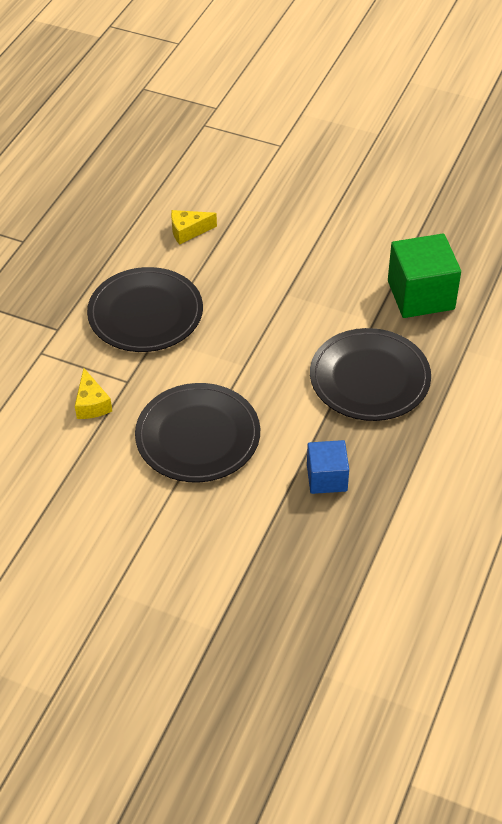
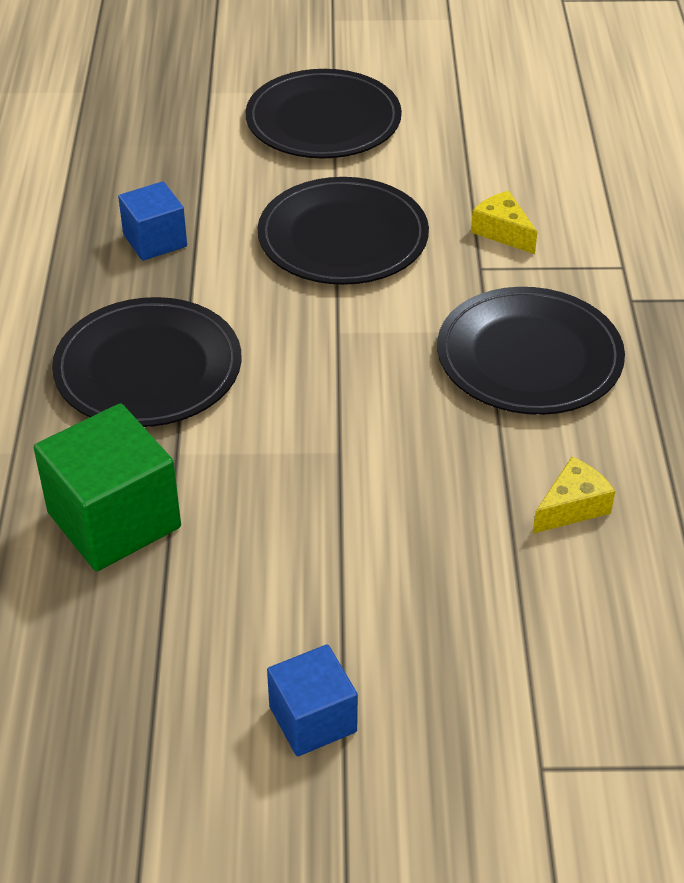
camera: 155 degrees right, 5 degrees down
(142, 558) = (323, 120): none -> black plate
(363, 186) = (313, 719): none -> blue cube

